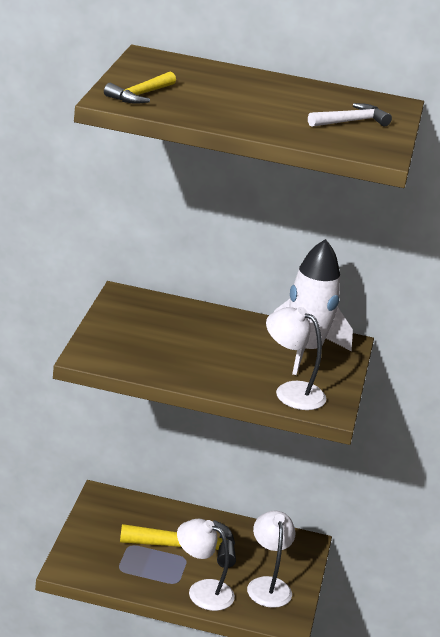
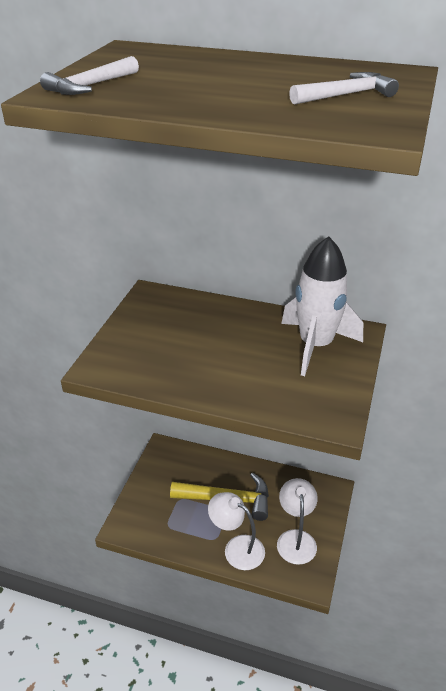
camera: 10 degrees right, 10 degrees up
(140, 95) = (90, 86): yellow hammer -> white hammer
(291, 392) = (297, 398): white lamp -> none

